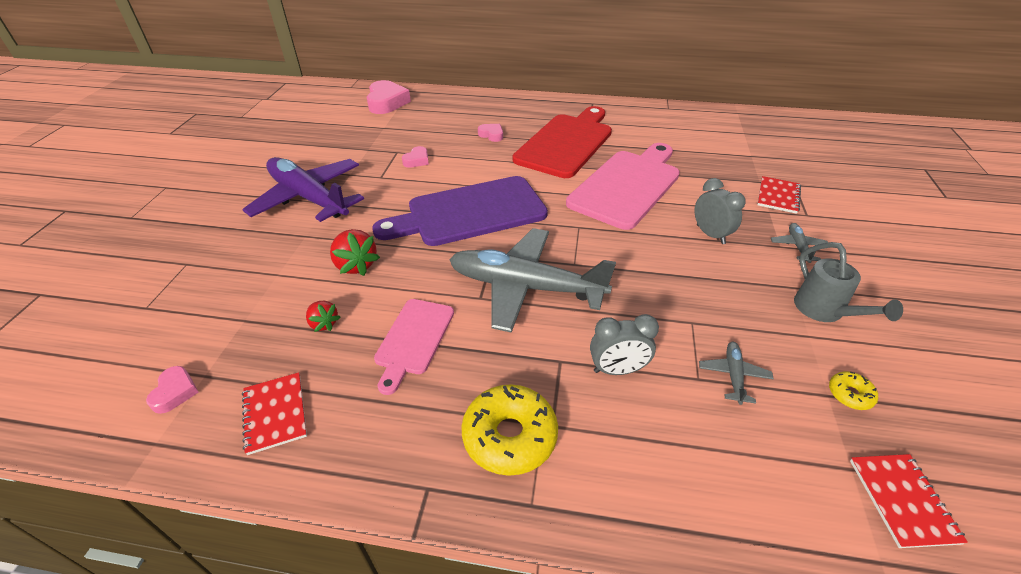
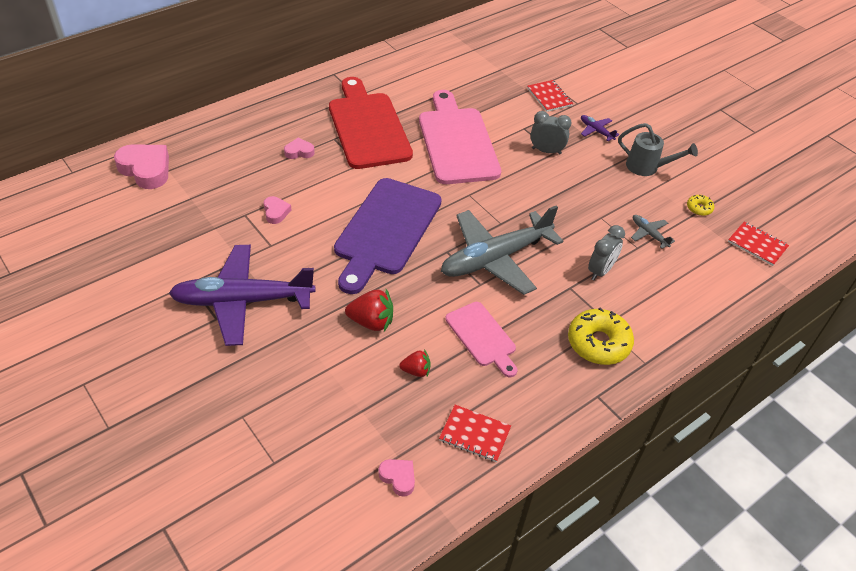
camera: 50 degrees left, 5 degrees up
(798, 247) = (596, 131): grey plane -> purple plane

